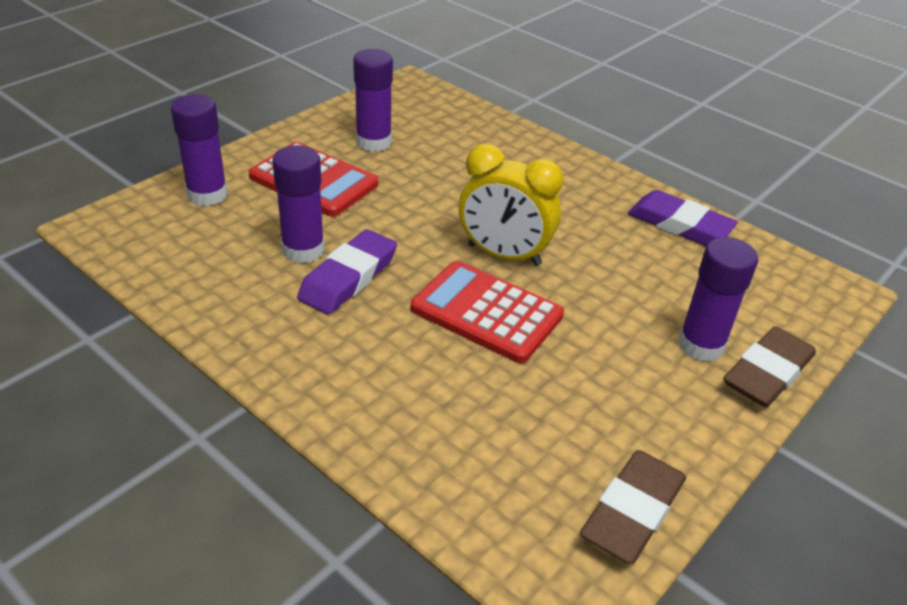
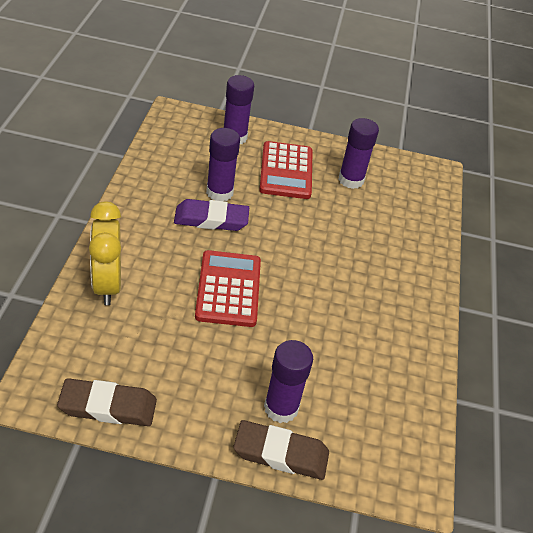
camera: 55 degrees right, 5 degrees up
(504, 255) = (290, 279): yellow clock -> yellow clock (107, 284)
(679, 224) = (410, 364): purple eraser -> none

